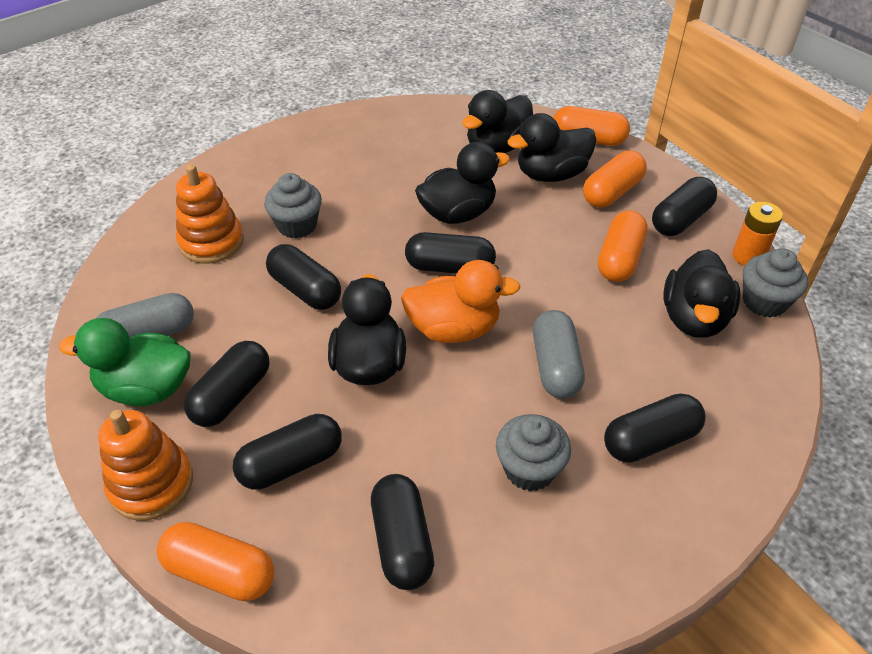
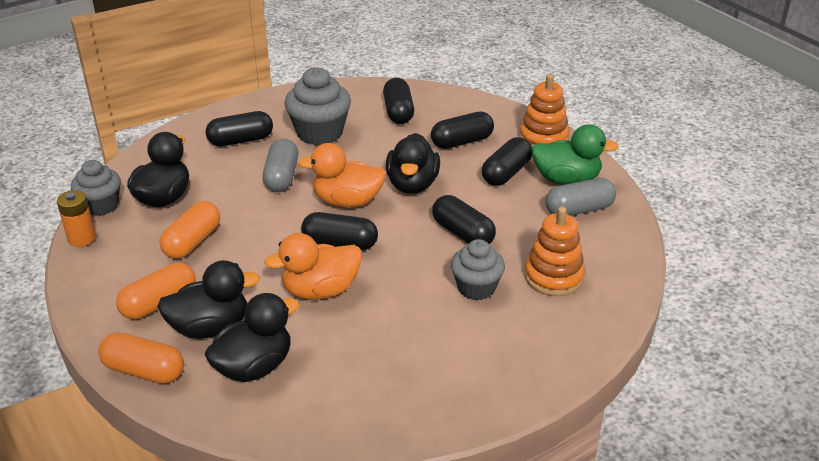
camera: 175 degrees left, 10 degrees down
(220, 572) = (494, 107): orange capsule -> none
(458, 213) = (320, 290): black duck -> orange duck
(529, 469) = (319, 133): grey cupcake -> grey cupcake, size x1.50
(680, 219) = (113, 272): black capsule -> none

